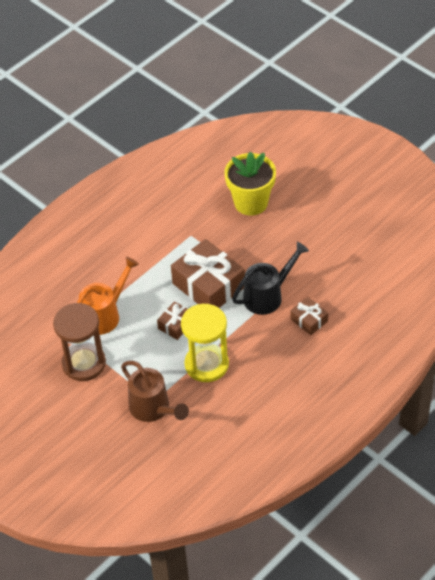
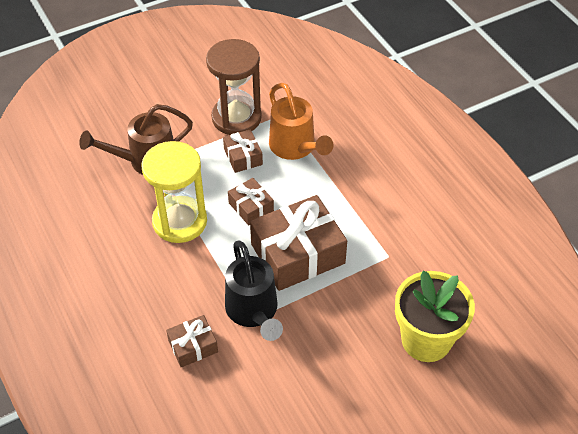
camera: 105 degrees right, 0 degrees up
(126, 345) = (243, 157): none -> brown gift

